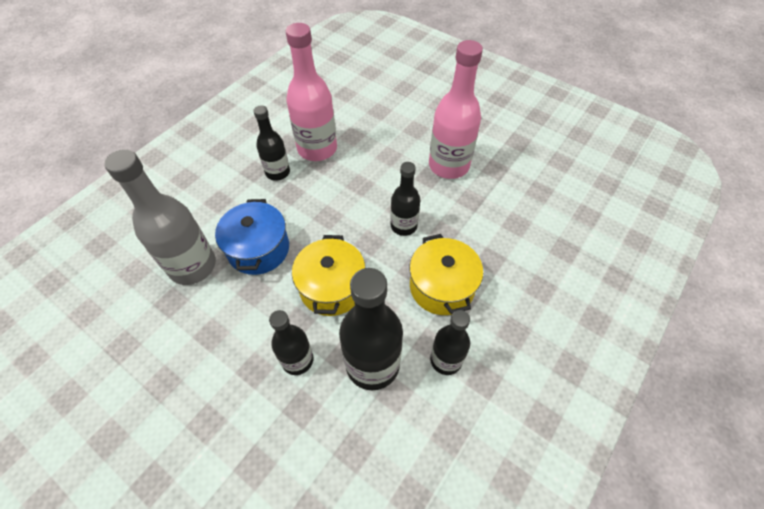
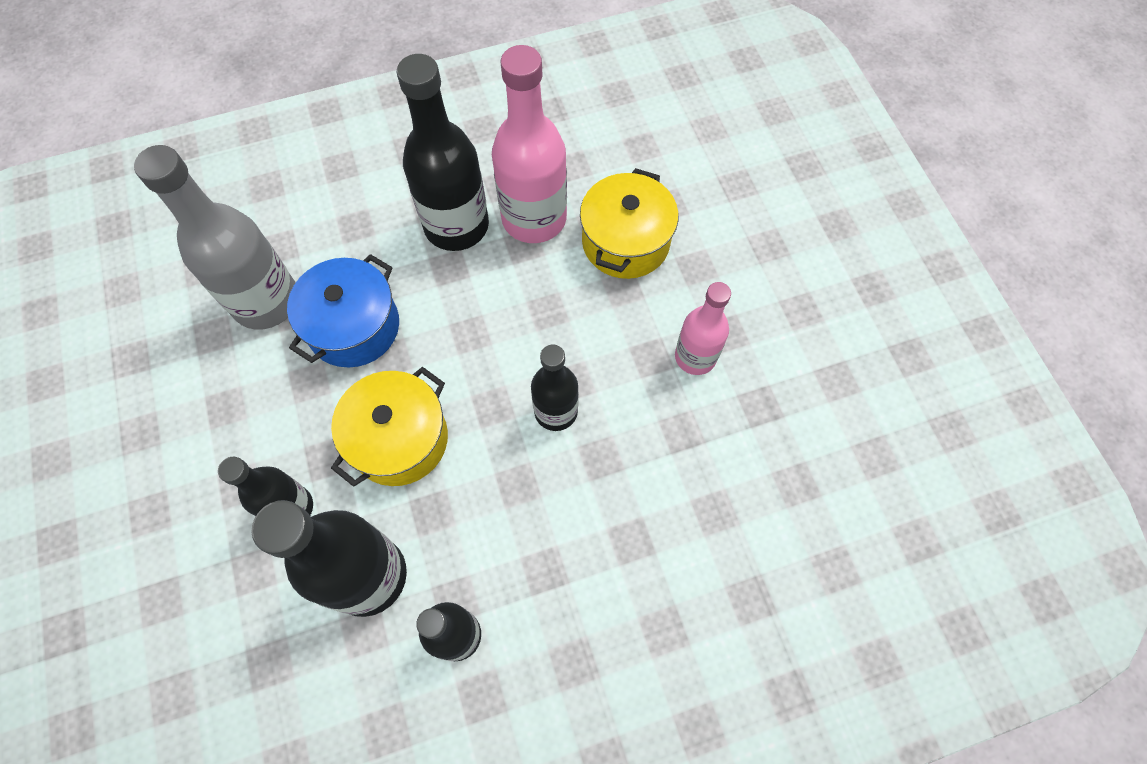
camera: 35 degrees right, 10 degrees up
(277, 172) = (456, 226): black bottle -> black bottle, size x1.67
(442, 286) = (534, 533): yellow pot -> yellow pot (626, 242)
(448, 165) = (695, 357): pink bottle -> pink bottle, size x0.60

